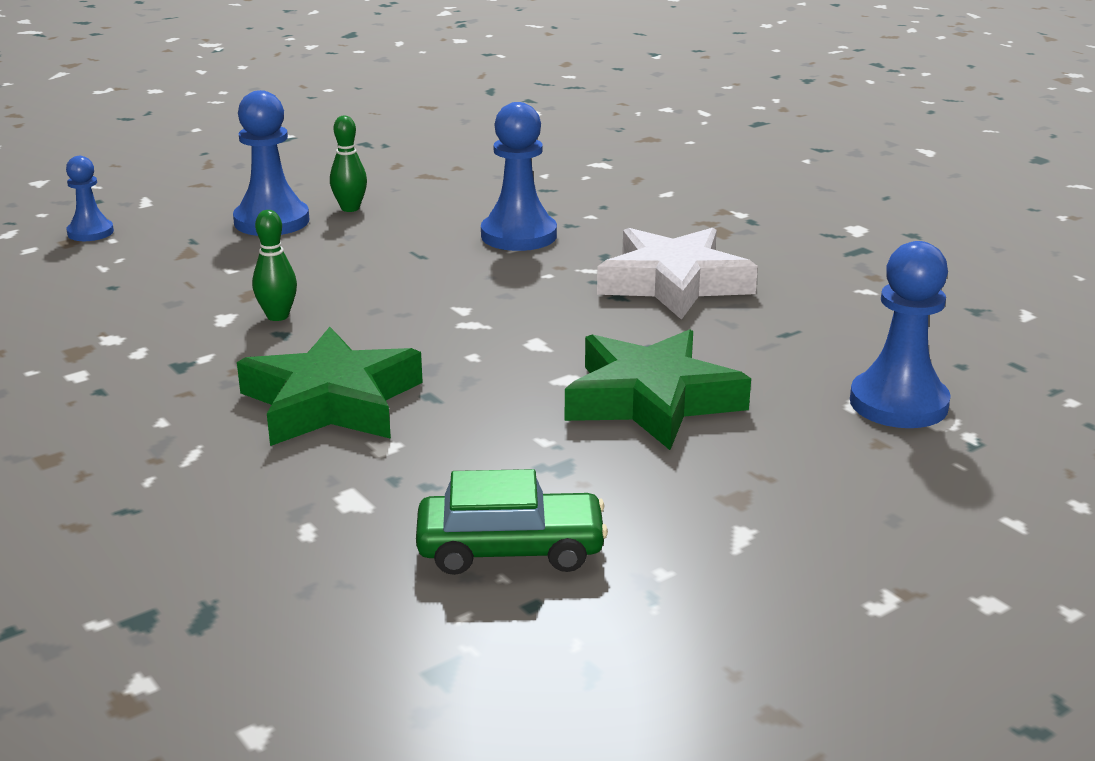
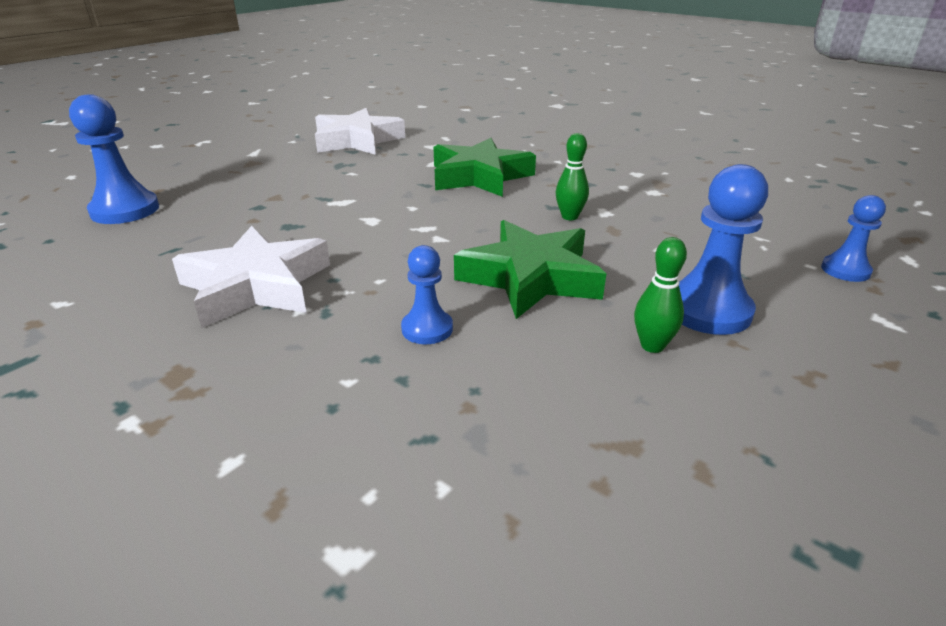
camera: 165 degrees right, 5 degrees up
(510, 549) = (357, 140): green car -> white star
(518, 235) = (427, 329): blue pawn -> blue pawn, size x0.59
(651, 400) = (289, 196): green star -> green star (530, 277)

